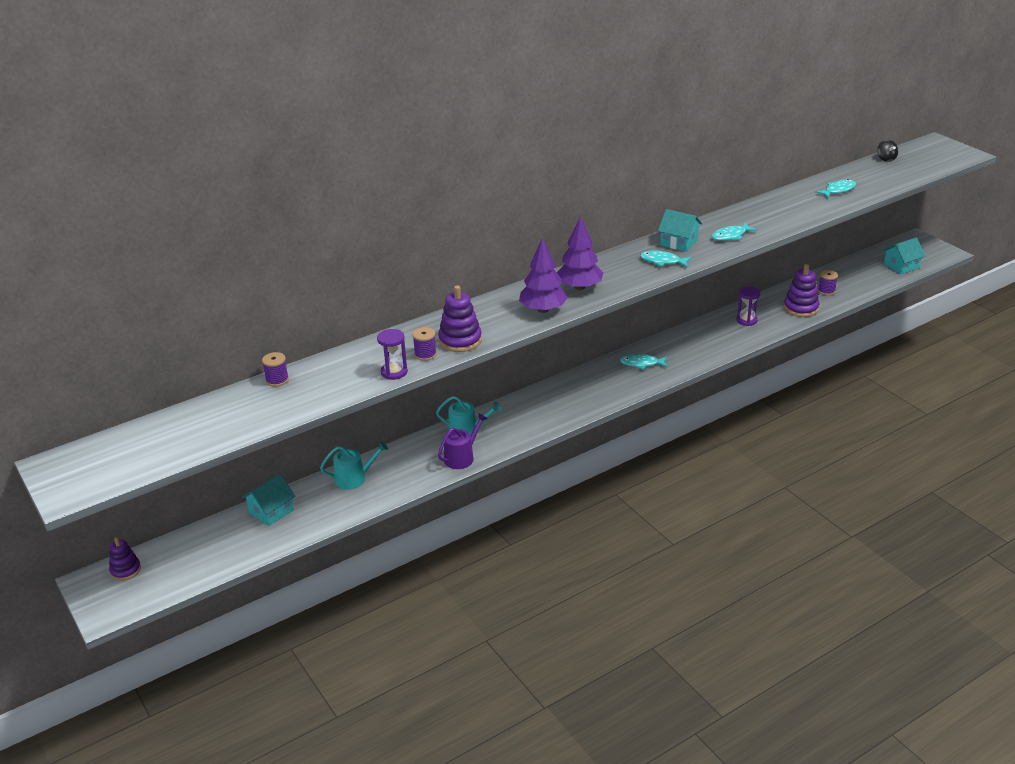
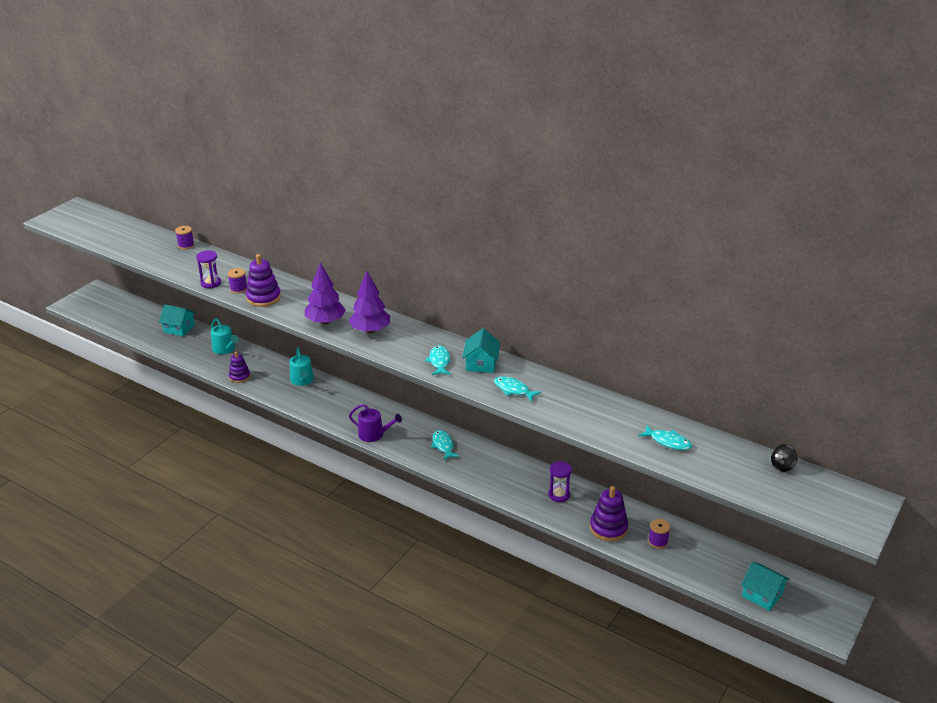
camera: 65 degrees right, 0 degrees up
(125, 570) = (108, 298): purple stacking toy -> purple stacking toy (239, 376)
(461, 457) = (268, 387): purple watering can -> purple watering can (374, 434)

